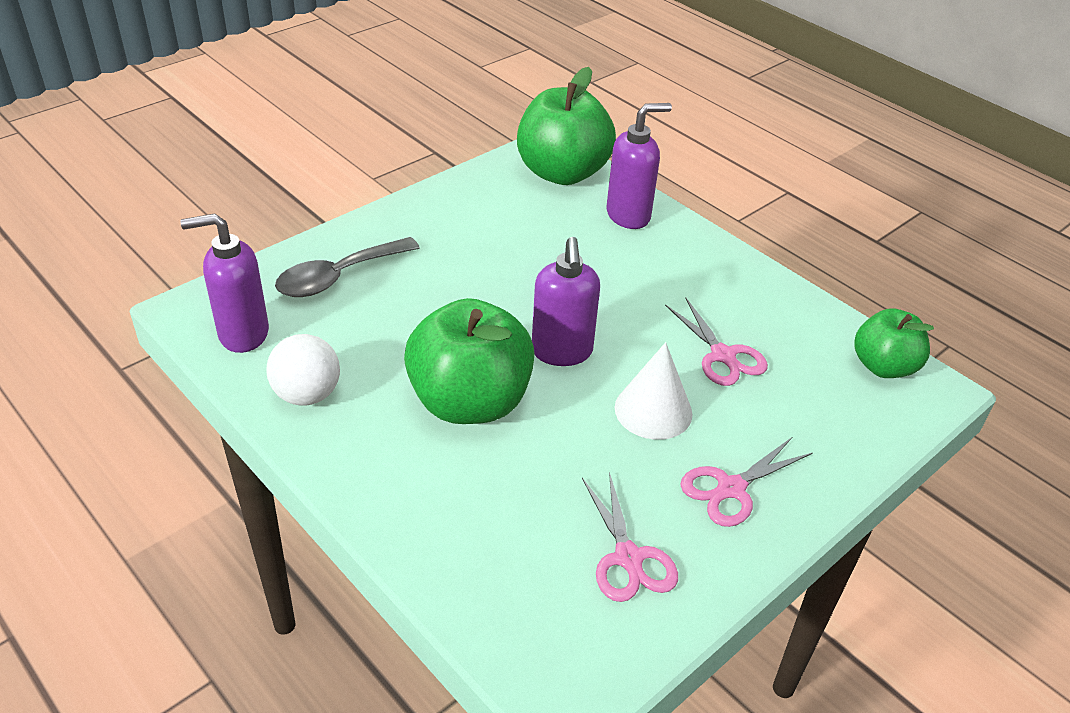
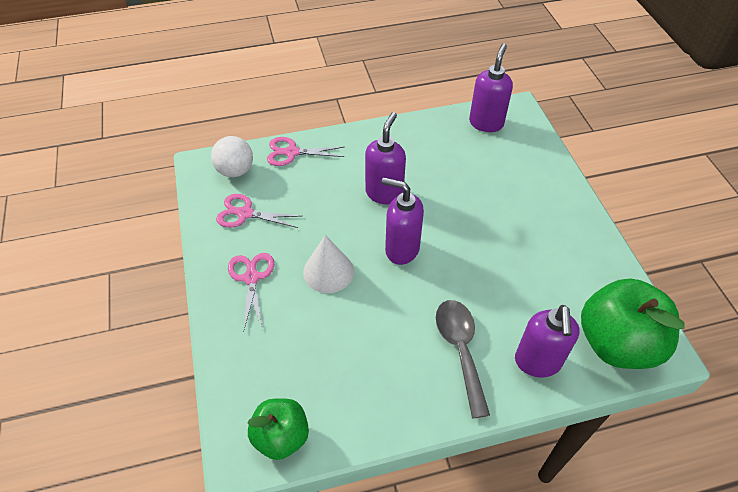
camera: 120 degrees right, 10 degrees up
(307, 394) = (426, 135): white ball -> white ball (235, 171)
(338, 277) = (522, 171): grey spoon -> grey spoon (460, 350)
(470, 402) = (384, 193): green apple -> purple soap dispenser
(723, 355) = (351, 336): pink scissors -> pink scissors (292, 152)

